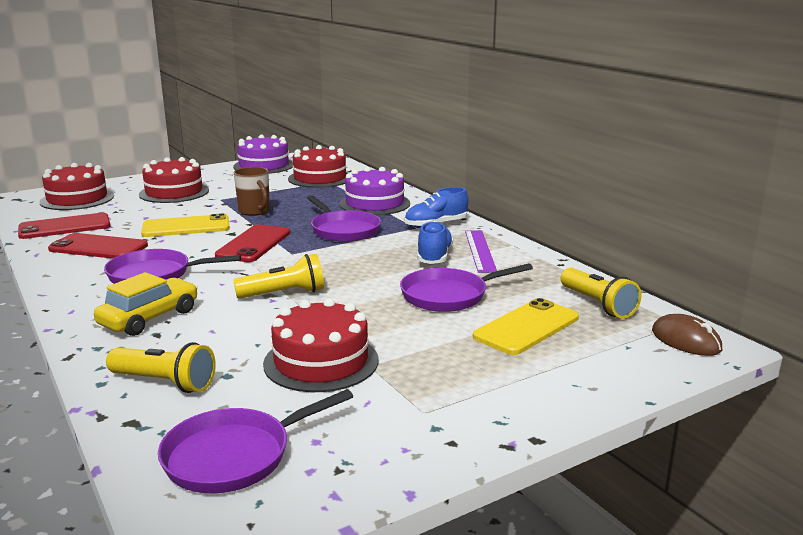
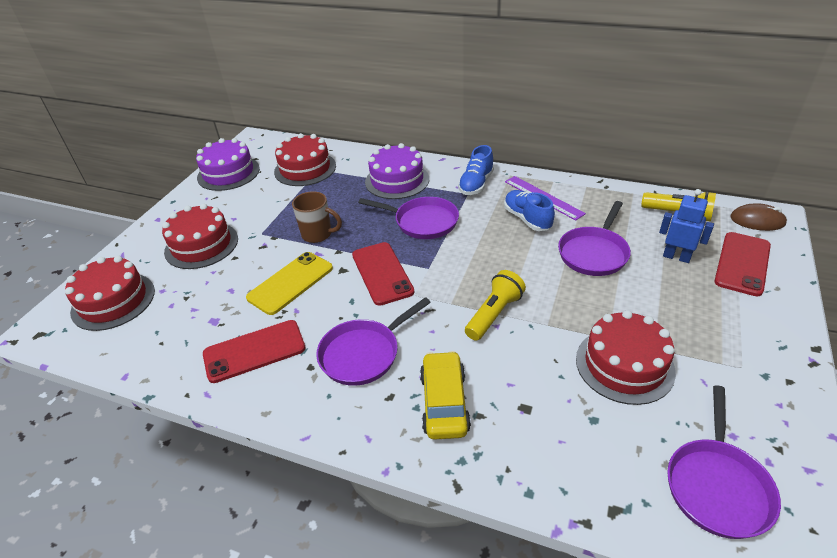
camera: 35 degrees left, 20 degrees up
(65, 227) = (170, 344): red phone -> red phone (742, 263)
(165, 383) = (569, 458): yellow flashlight -> none
(526, 327) = (676, 257): yellow phone -> blue robot

